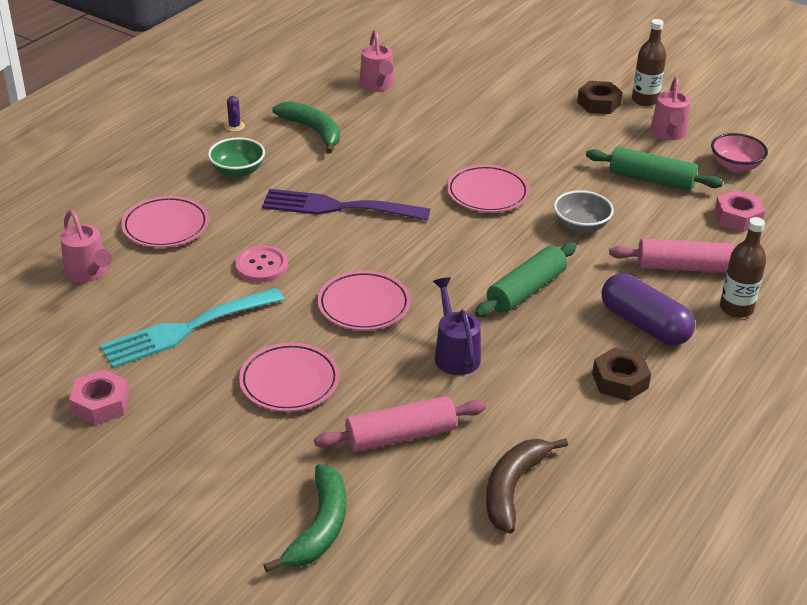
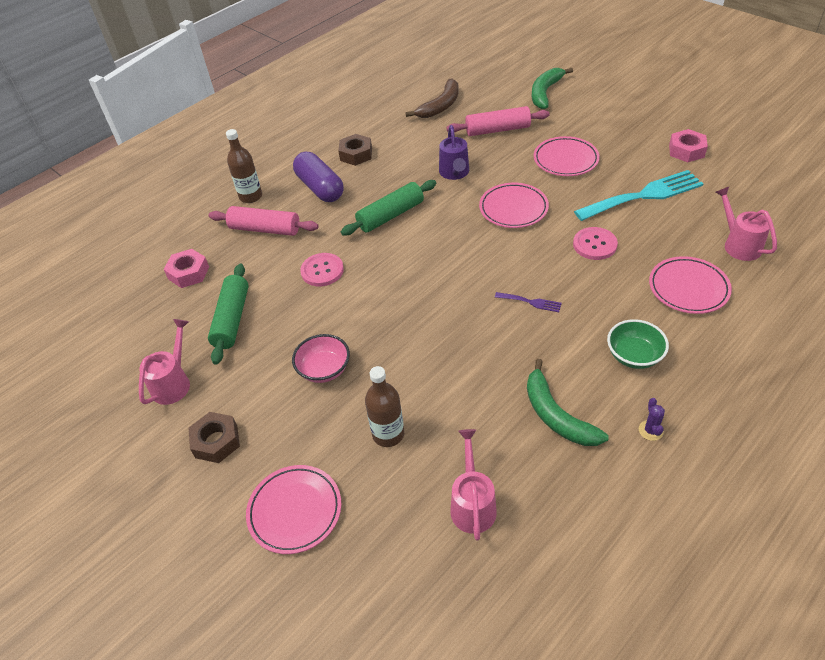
camera: 165 degrees left, 10 degrees up
(337, 207) = (531, 302): purple fork -> purple fork, size x0.43
(487, 193) = (389, 311): pink plate -> pink plate (295, 511)
(581, 226) = (322, 271): grey bowl -> pink button
(645, 100) = (160, 444): brown bottle -> brown bottle (388, 434)
(651, 179) = (232, 319): green rolling pin -> green rolling pin turned 60 degrees clockwise
(735, 166) = (143, 332): pink bowl -> pink bowl (324, 369)

